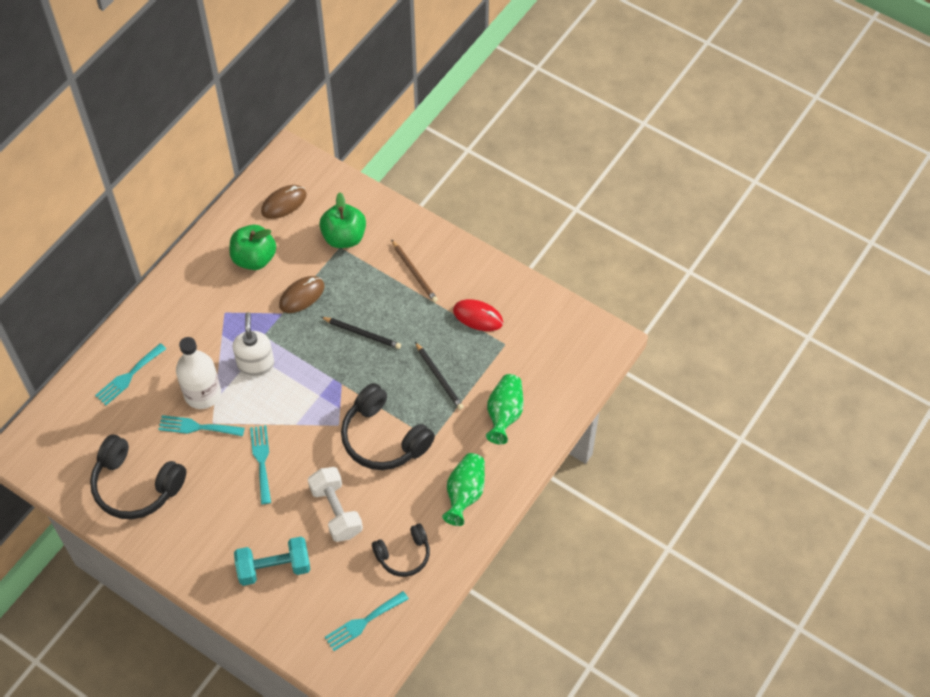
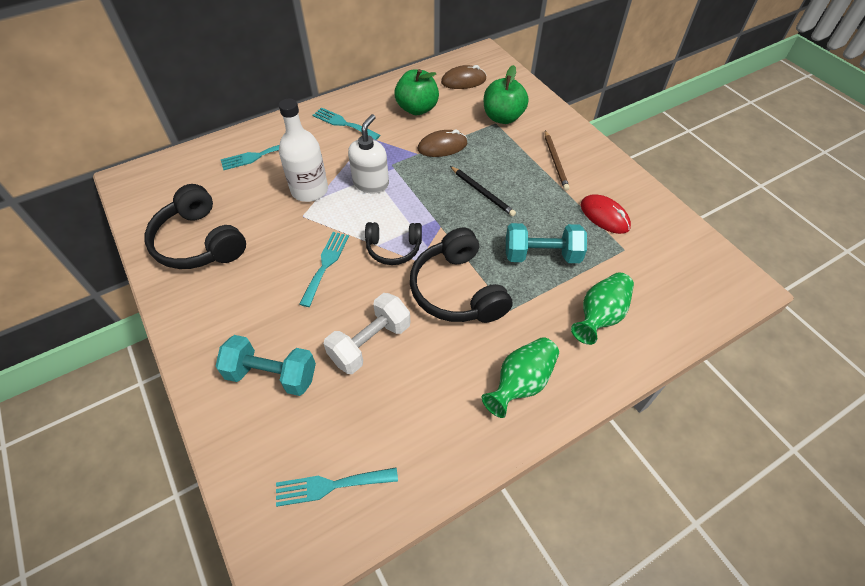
camera: 25 degrees right, 5 degrees down
(197, 427) = (286, 214): turquoise fork -> turquoise fork (343, 123)
(336, 511) = (370, 343): white dumbbell -> white dumbbell turned 45 degrees clockwise
(404, 555) = (419, 423): black headphones -> black headphones (393, 248)
(439, 377) = (542, 255): black pencil -> turquoise dumbbell

